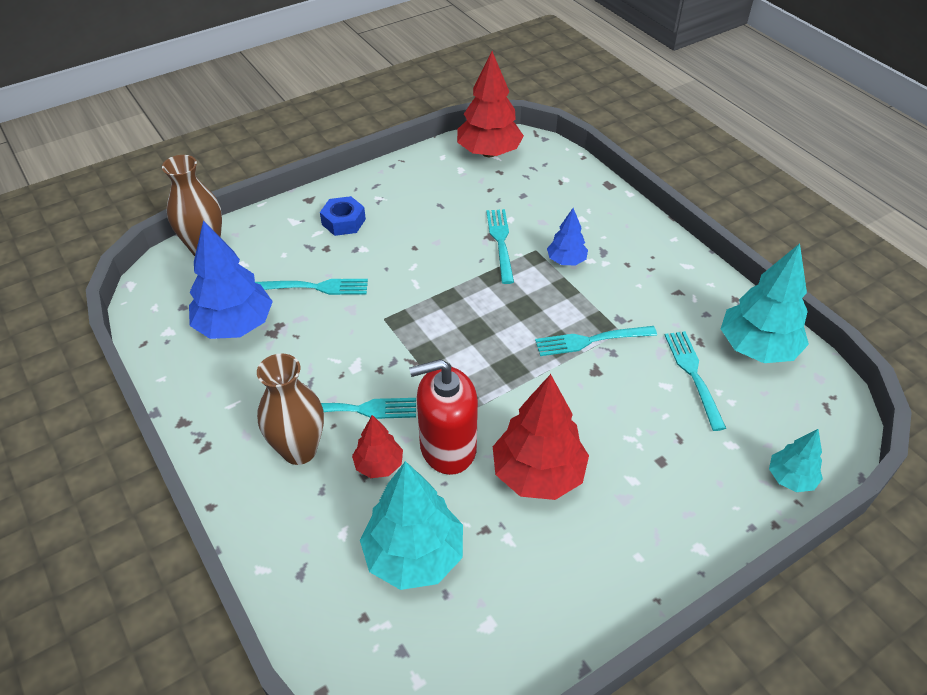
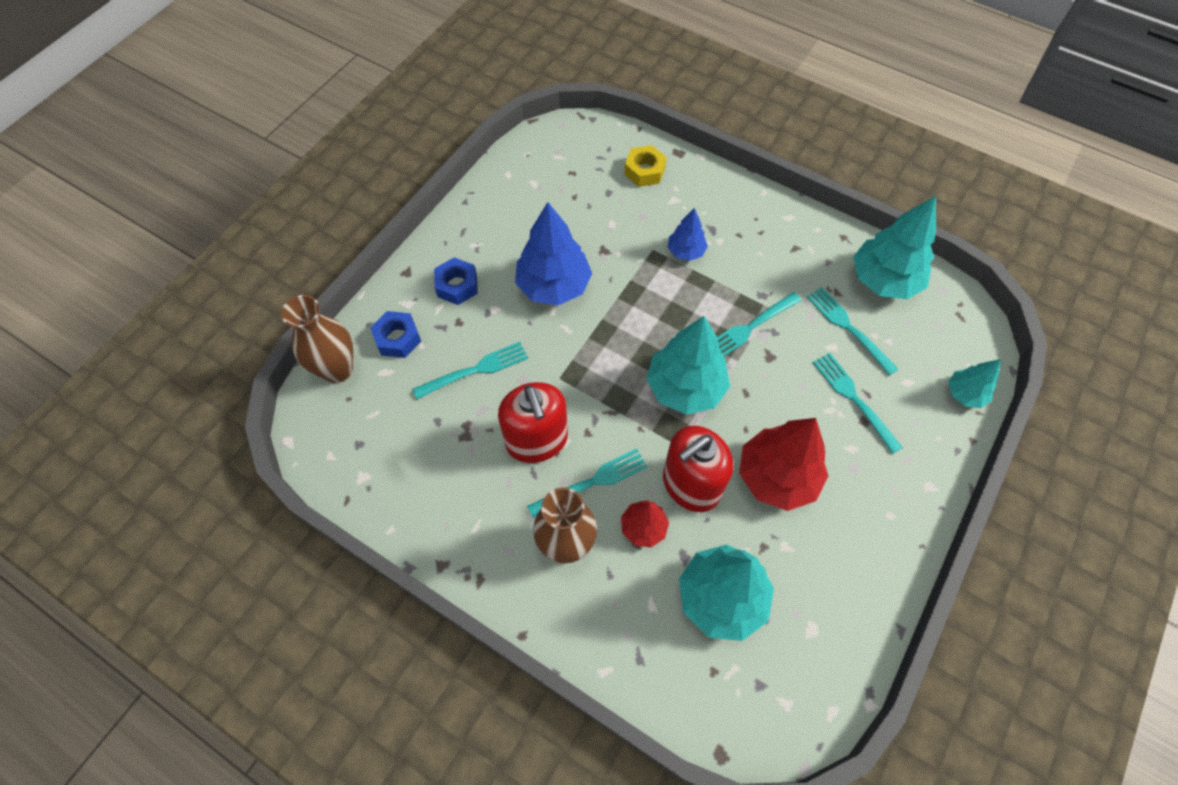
camera: 25 degrees left, 15 degrees up
(235, 325) = (425, 443): blue tree -> blue tree (554, 286)
(268, 243) = (398, 338): none -> blue nut
(330, 358) = (537, 440): none -> red soap dispenser
(489, 153) = (550, 154): red tree -> none
(495, 367) = (685, 387): none -> turquoise tree
(500, 242) = (617, 253): turquoise fork -> turquoise fork (854, 399)
(567, 189) = (644, 171): none -> yellow nut

